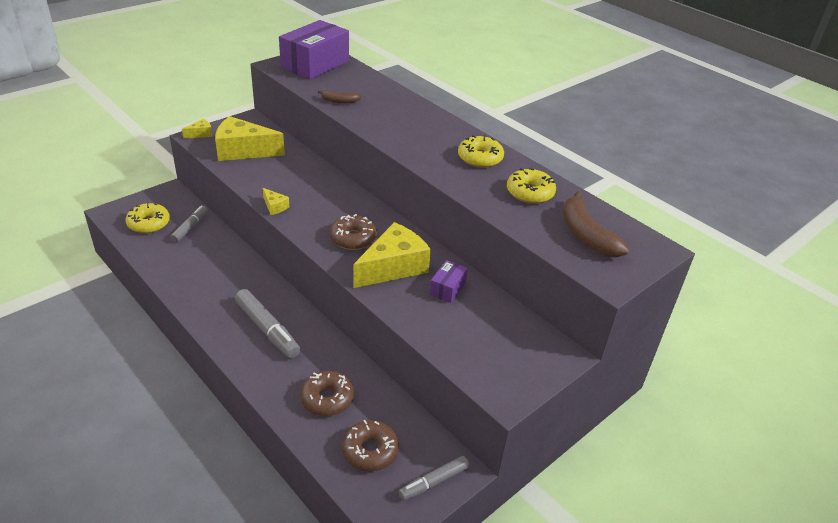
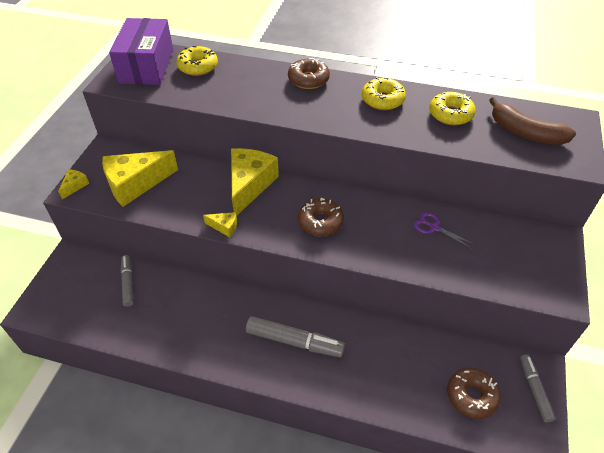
camera: 30 degrees left, 10 degrees up
(149, 223) = (83, 301): yellow donut -> yellow donut (198, 67)
(327, 398) = (400, 373): brown donut -> brown donut (308, 79)
(340, 101) = (212, 96): brown banana -> none
(393, 267) = (377, 231): yellow cheese -> yellow cheese (249, 185)
(434, 482) = (534, 390): grey marker -> grey marker turned 150 degrees clockwise
(447, 288) = (434, 227): purple box -> purple scissors

